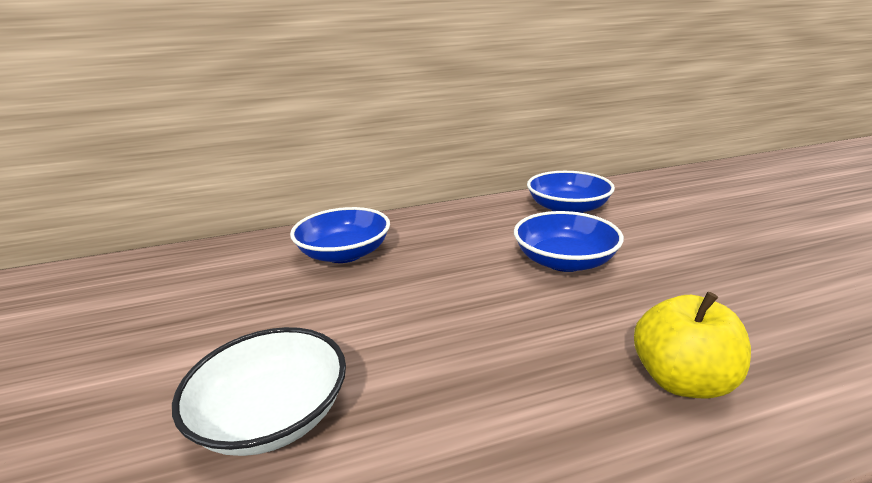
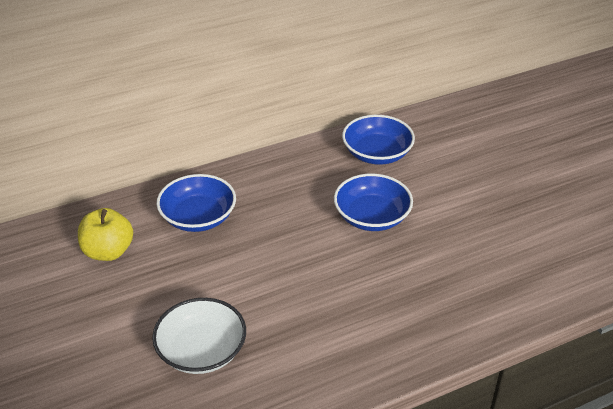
camera: 10 degrees left, 15 degrees up
(682, 380) = (434, 309): yellow apple -> yellow apple (108, 251)

